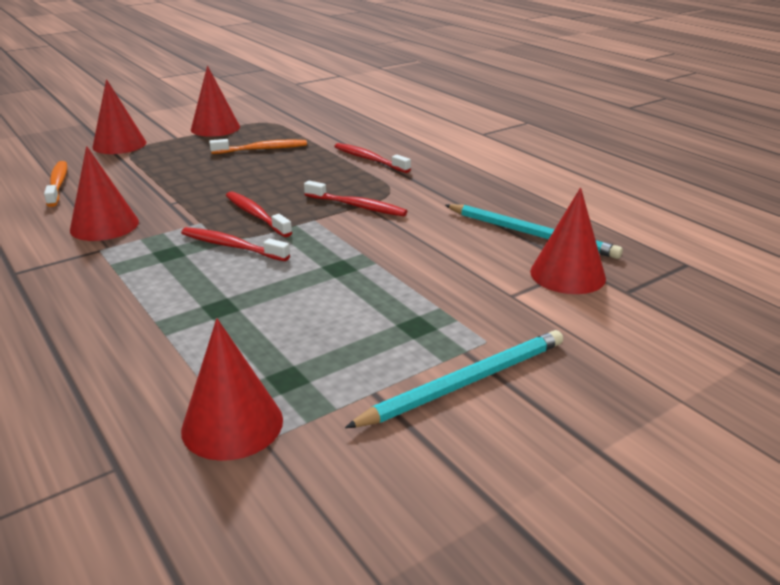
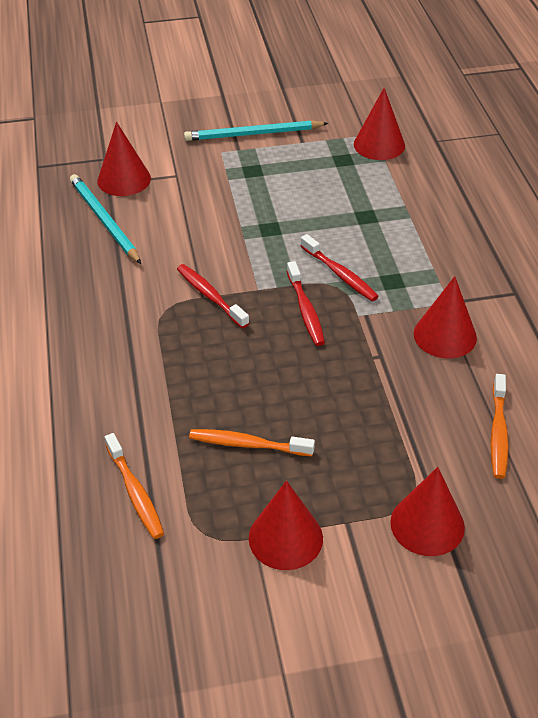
camera: 155 degrees left, 15 degrees up
(323, 125) = (135, 492): none -> orange toothbrush
(369, 159) = (141, 377): red toothbrush -> none

